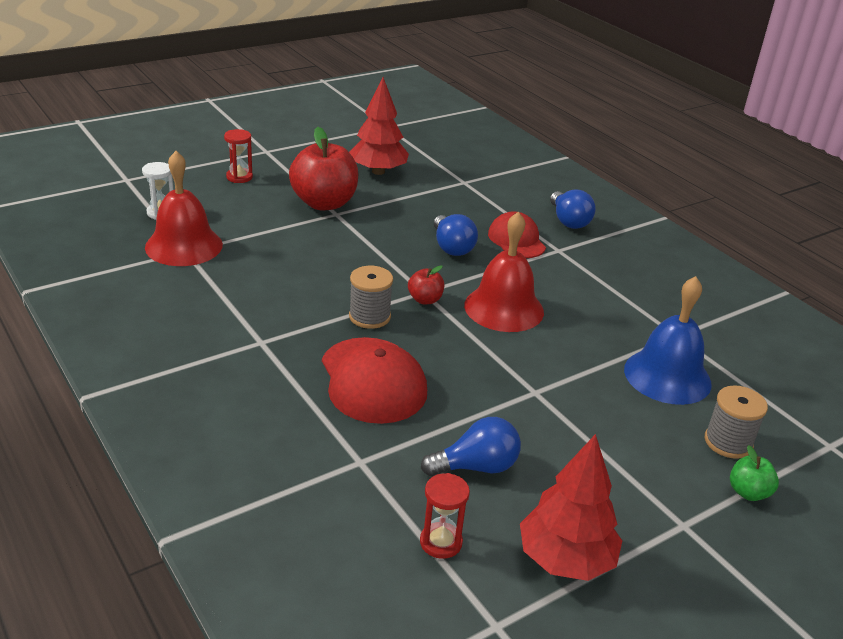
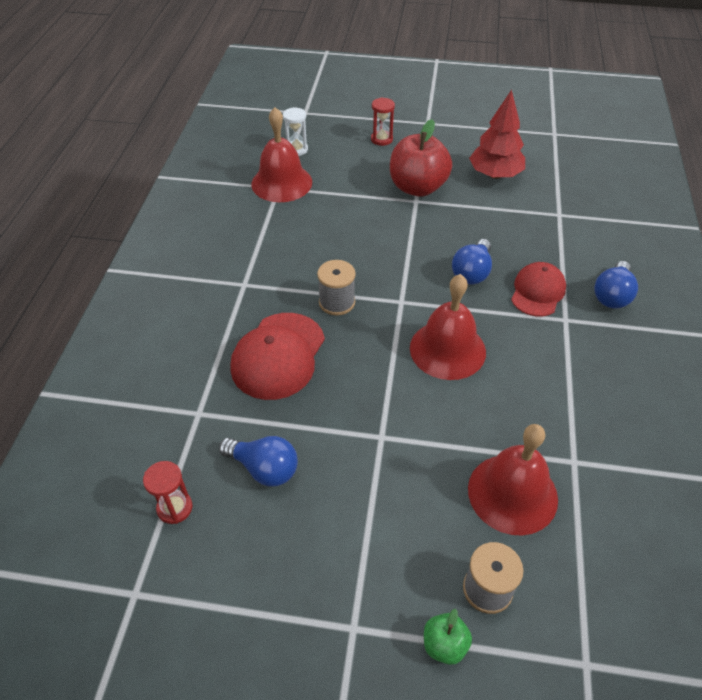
camera: 45 degrees right, 15 degrees up
(425, 300) = (394, 309): red apple -> none
(565, 560) = (234, 584): red tree -> none
(667, 376) = (512, 493): blue bell -> red bell

